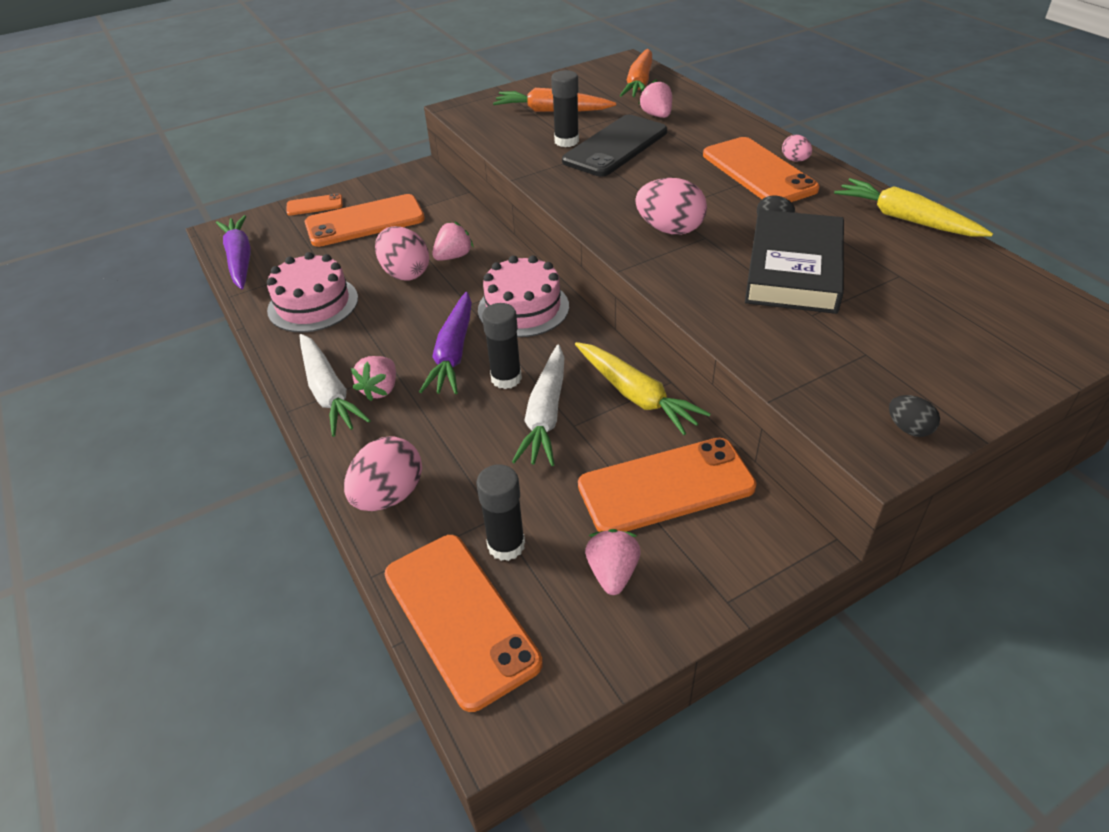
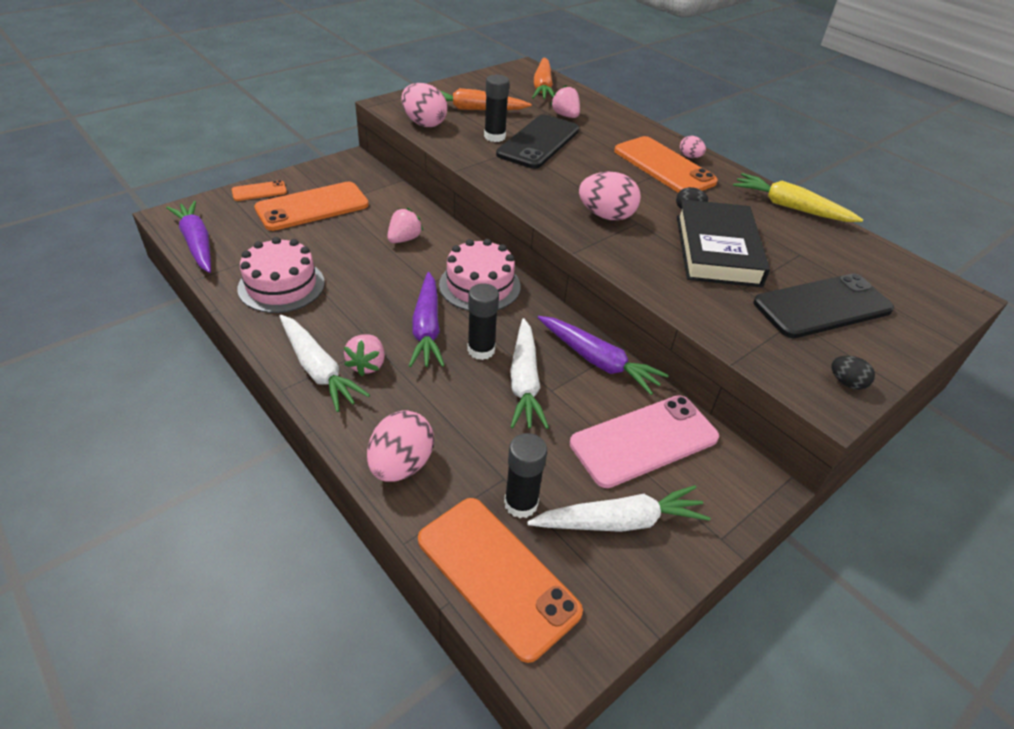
camera: 15 degrees left, 0 degrees up
(405, 273) = (363, 255): pink egg -> pink egg (424, 123)
(612, 573) = (620, 521): pink strawberry -> white carrot
(636, 395) = (598, 361): yellow carrot -> purple carrot
(666, 486) = (644, 440): orange phone -> pink phone
(908, 338) = (822, 306): none -> black phone

